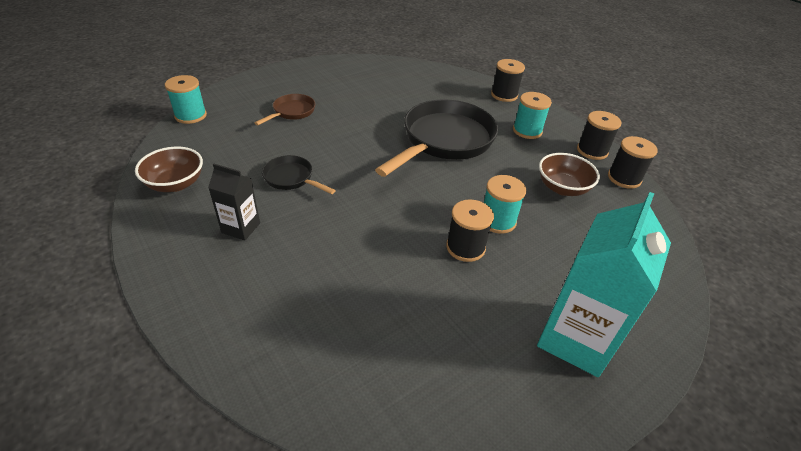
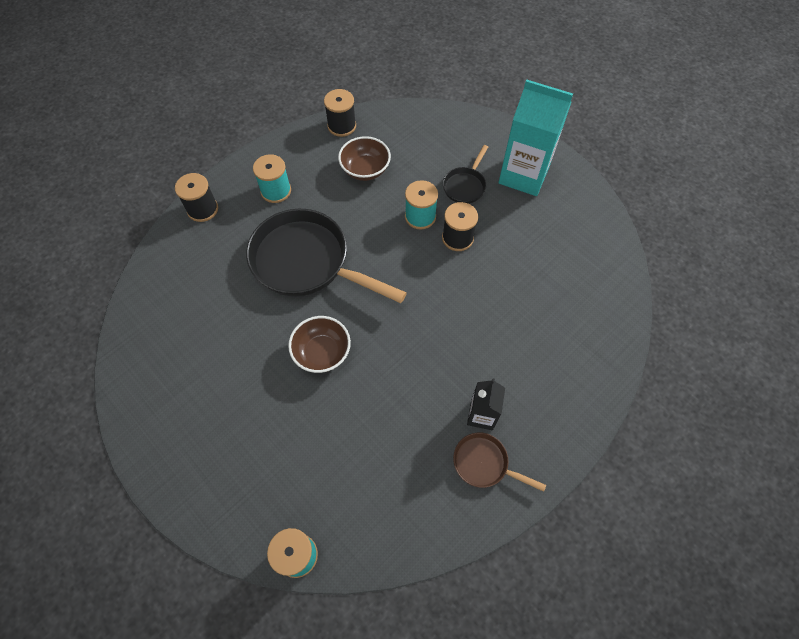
camera: 95 degrees left, 20 degrees up
(175, 184) = (435, 507): brown bowl -> brown bowl (322, 352)
(291, 178) = (400, 392): black pan -> black pan (465, 186)
(292, 112) = (270, 429): brown pan -> brown pan (484, 463)
(592, 151) = (303, 143): black spool -> none

